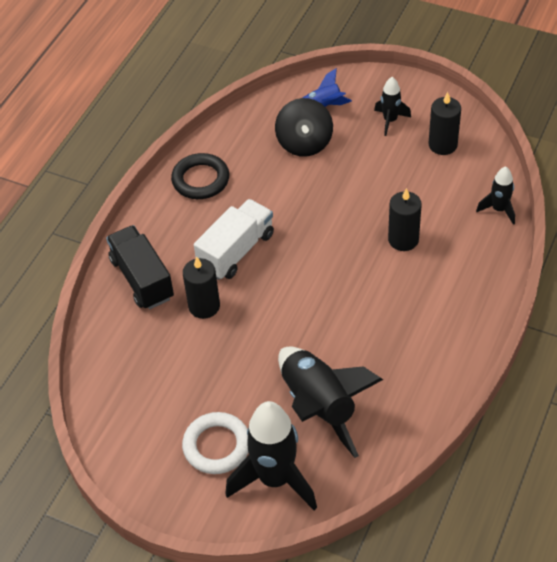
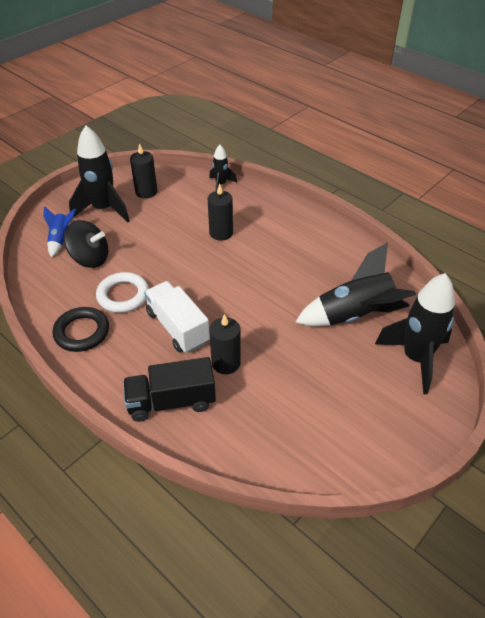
camera: 75 degrees left, 5 degrees down
(217, 446) = (375, 388): white ring -> white ring (123, 295)
(390, 121) = (103, 209): black rocket -> black rocket, size x1.95

